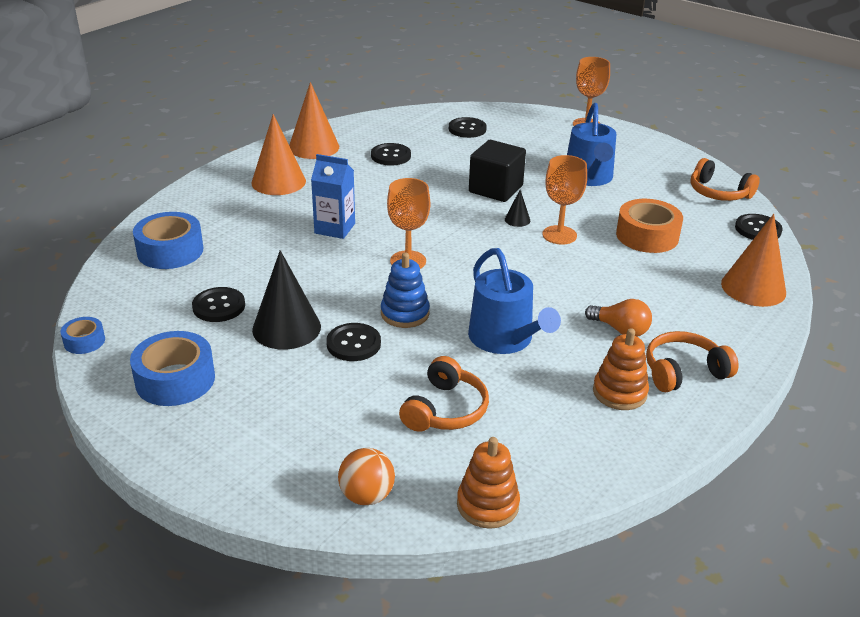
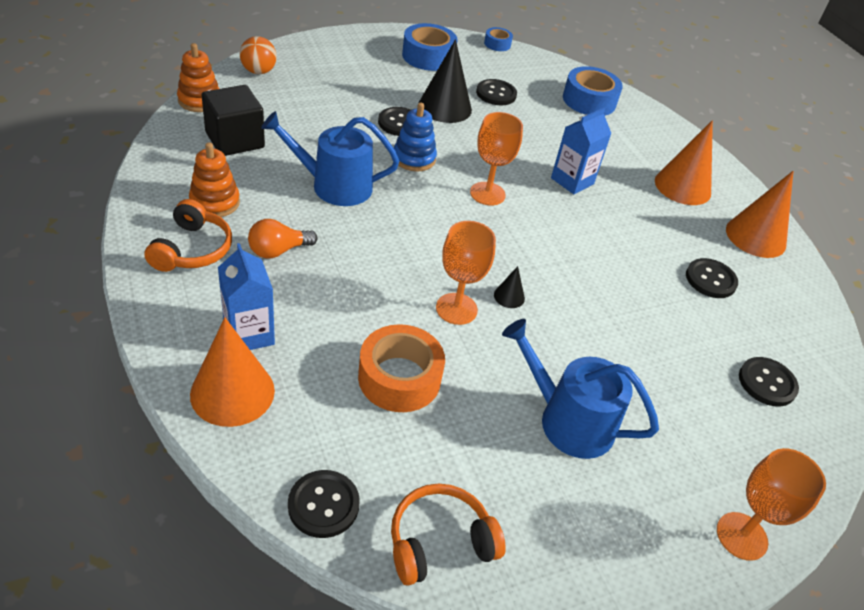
camera: 115 degrees right, 10 degrees up
(445, 410) = (292, 125): orange headphones -> none
(495, 189) = (586, 318): black cube -> black cube (235, 140)
(708, 303) = (249, 334): none -> blue carton

